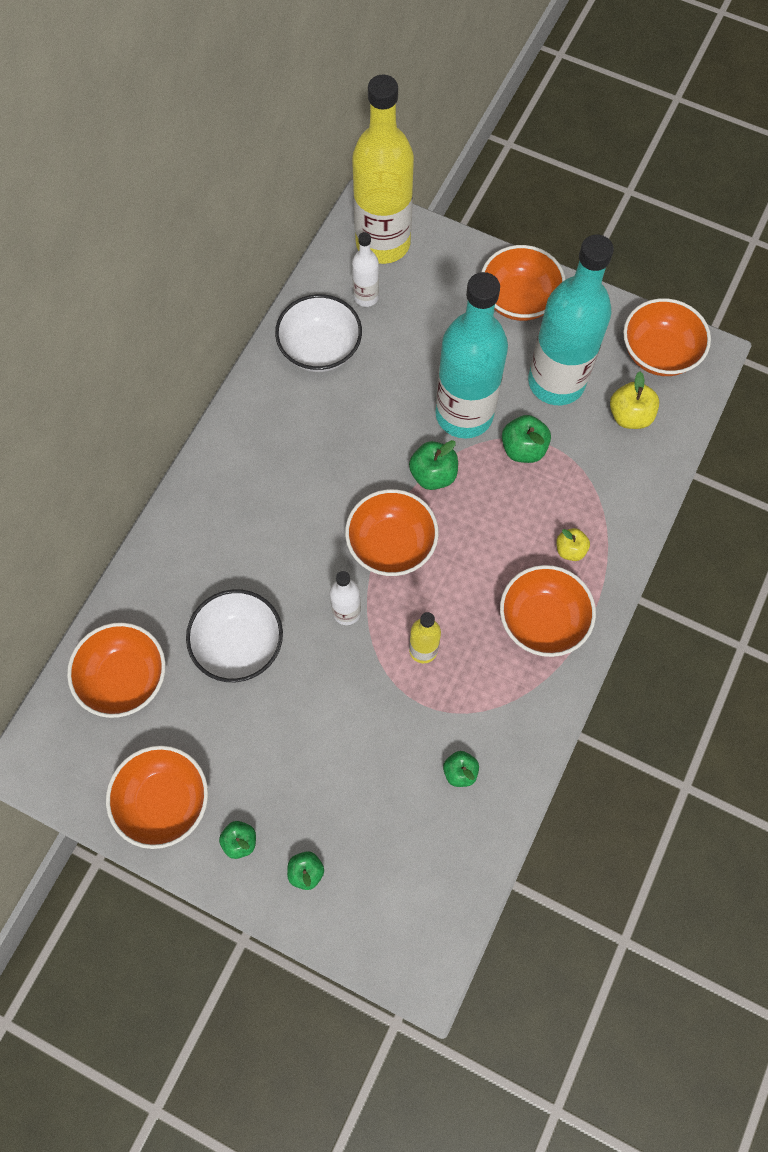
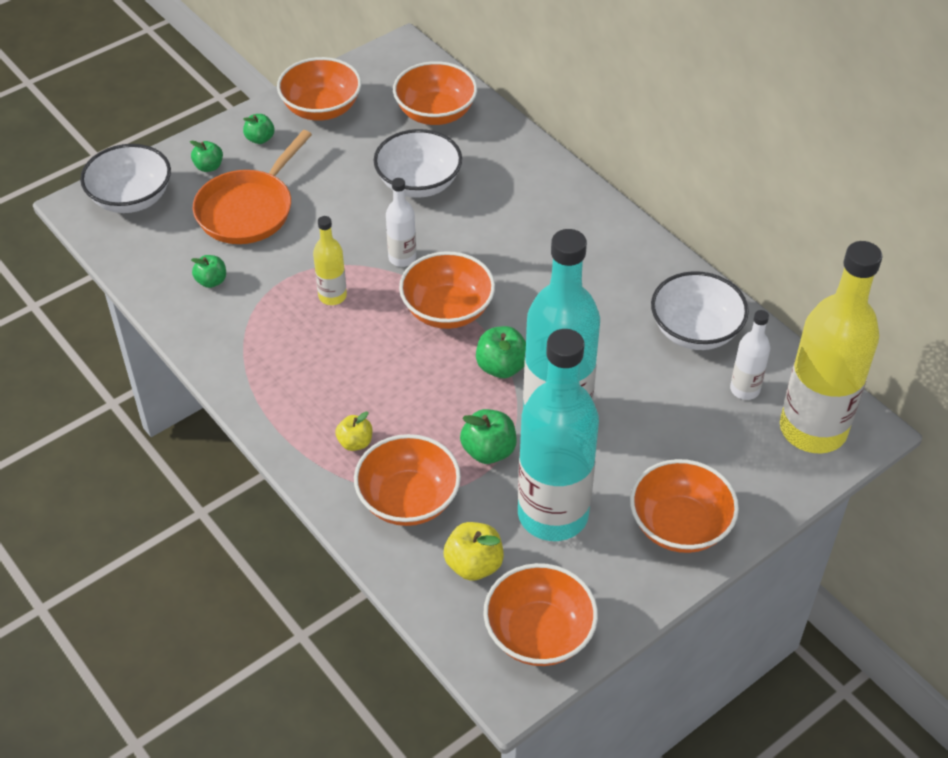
camera: 115 degrees right, 20 degrees down
(349, 792) = (248, 209): none -> orange pan
(389, 926) = (131, 198): none -> white bowl
(542, 620) = (300, 390): orange bowl -> orange bowl (408, 500)

